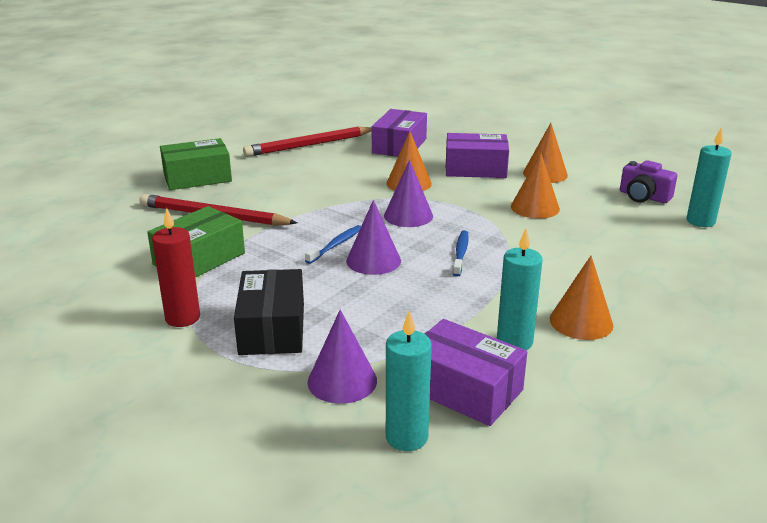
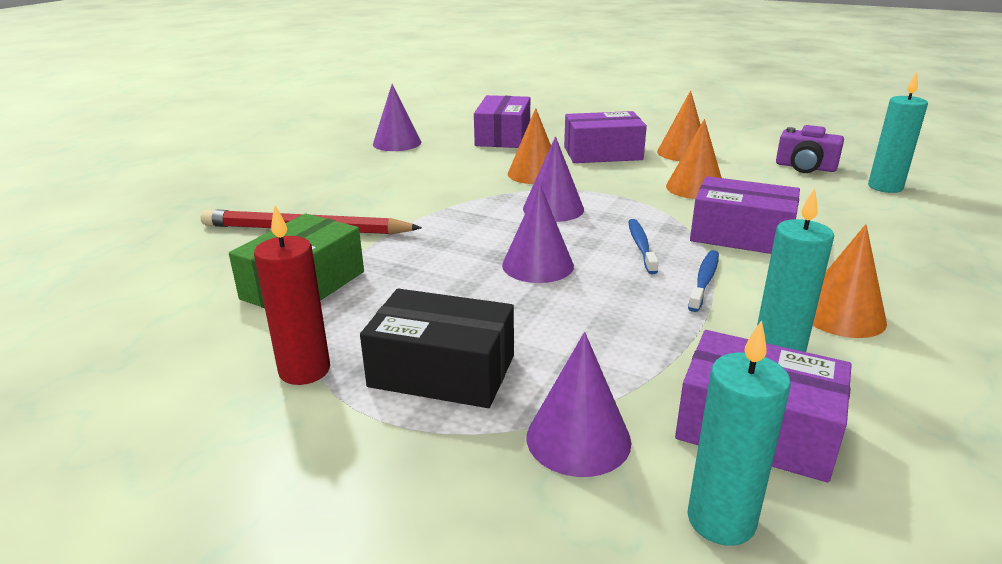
camera: 10 degrees left, 0 degrees up
(197, 178) = (270, 187): green box -> none
(272, 328) = (442, 371): black box -> black box turned 60 degrees counterclockwise
(309, 145) = (397, 143): red pencil -> purple cone
(336, 245) = (480, 250): blue toothbrush -> blue toothbrush (704, 280)
(546, 252) = (741, 235): none -> purple box

